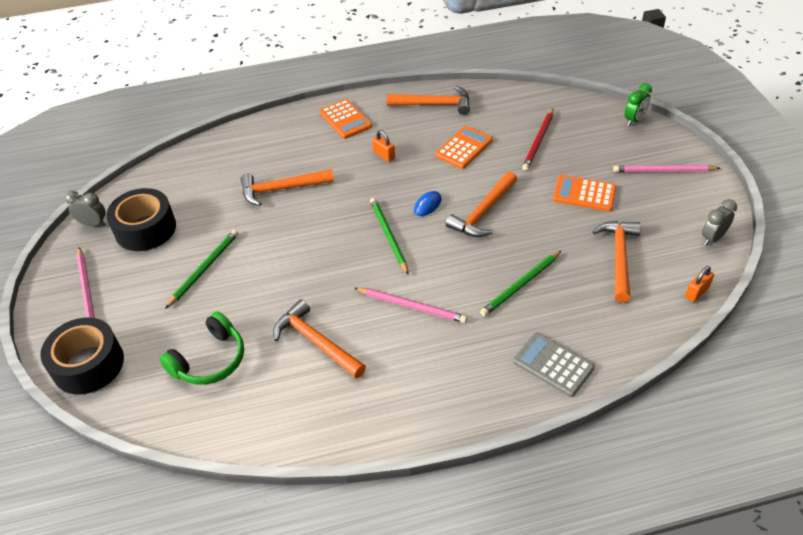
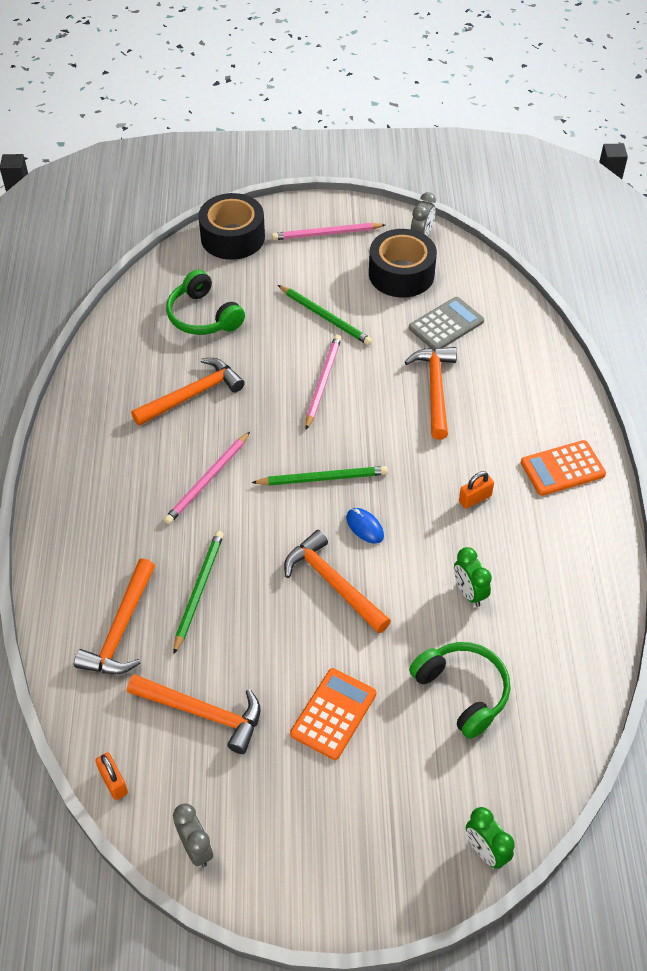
camera: 100 degrees right, 5 degrees up
(434, 104) = (579, 579): orange hammer -> orange hammer (121, 629)
(464, 148) = (469, 593): orange calculator -> green clock
(521, 285) = (199, 590): green pencil -> green pencil turned 45 degrees clockwise
(538, 141) = (462, 691): red pencil -> green headphones
(553, 364) = (77, 589): grey calculator -> grey calculator (446, 325)
(663, 171) = (352, 843): pink pencil -> pink pencil (323, 382)

